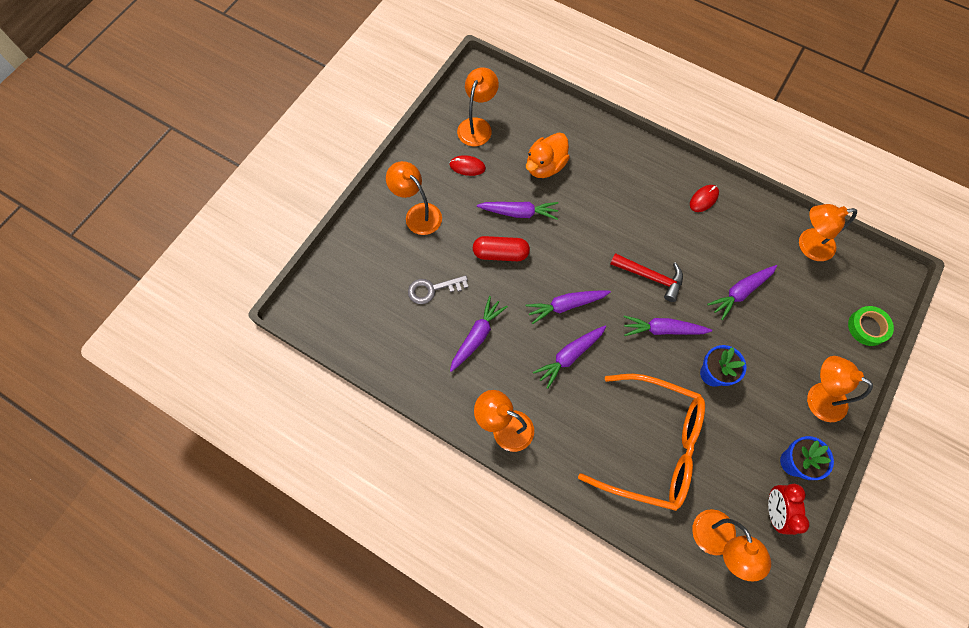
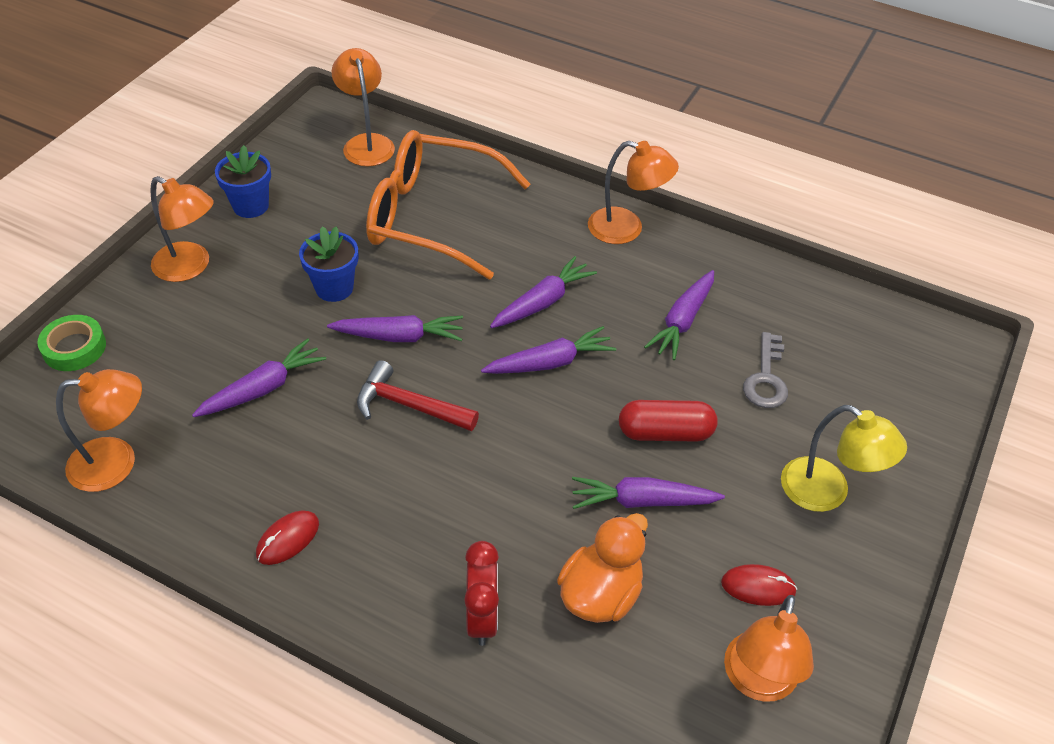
camera: 175 degrees right, 20 degrees down
(418, 214) = (827, 493): orange lamp -> yellow lamp
(432, 289) = (766, 378): grey key -> grey key turned 120 degrees clockwise
(774, 510) = (290, 167): red clock -> red clock (482, 617)

